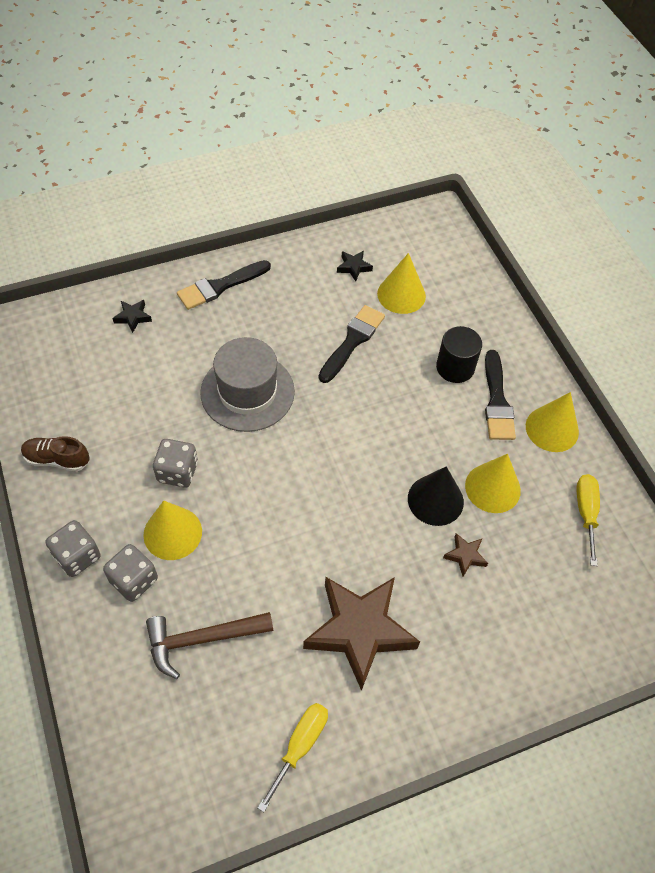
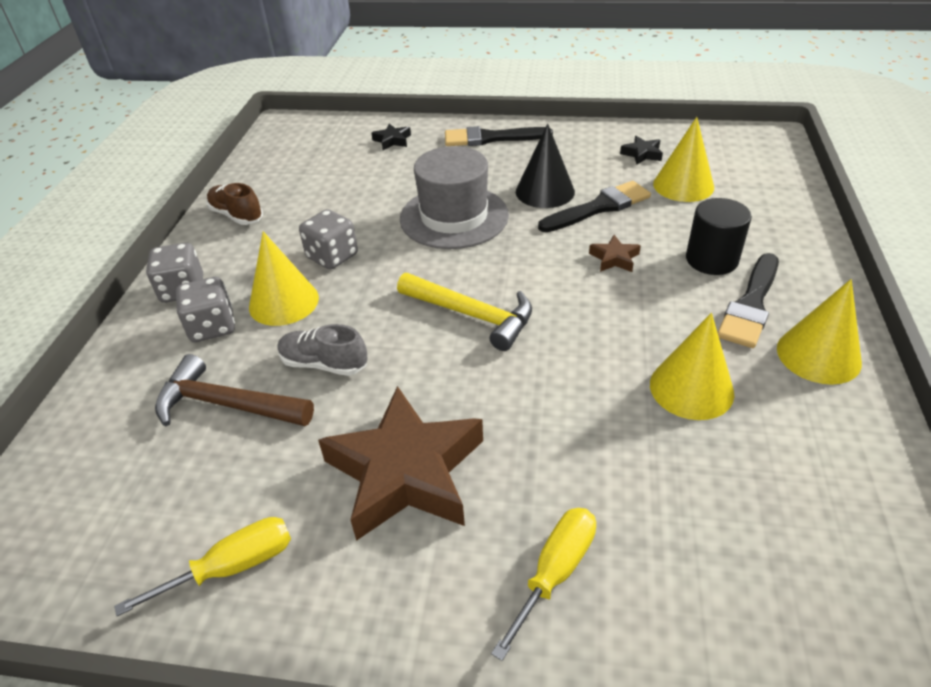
camera: 35 degrees right, 15 degrees down
(246, 574) = (324, 364): none -> grey shoe
(323, 485) = (472, 315): none -> yellow hammer
(435, 500) = (602, 374): black cone -> black cone (545, 191)
(465, 556) = (604, 447): brown star -> brown star (614, 258)
(586, 513) = (825, 466): yellow screwdriver -> yellow screwdriver (555, 572)

